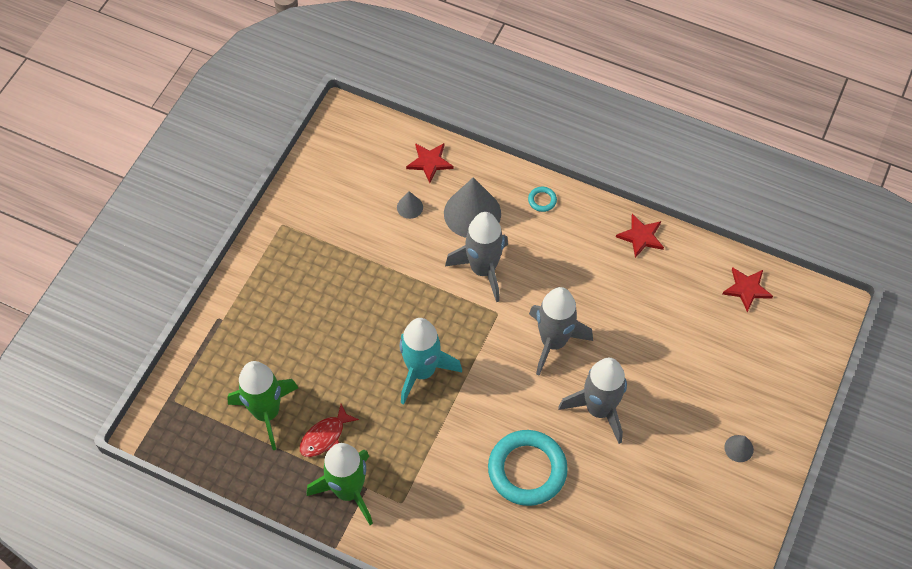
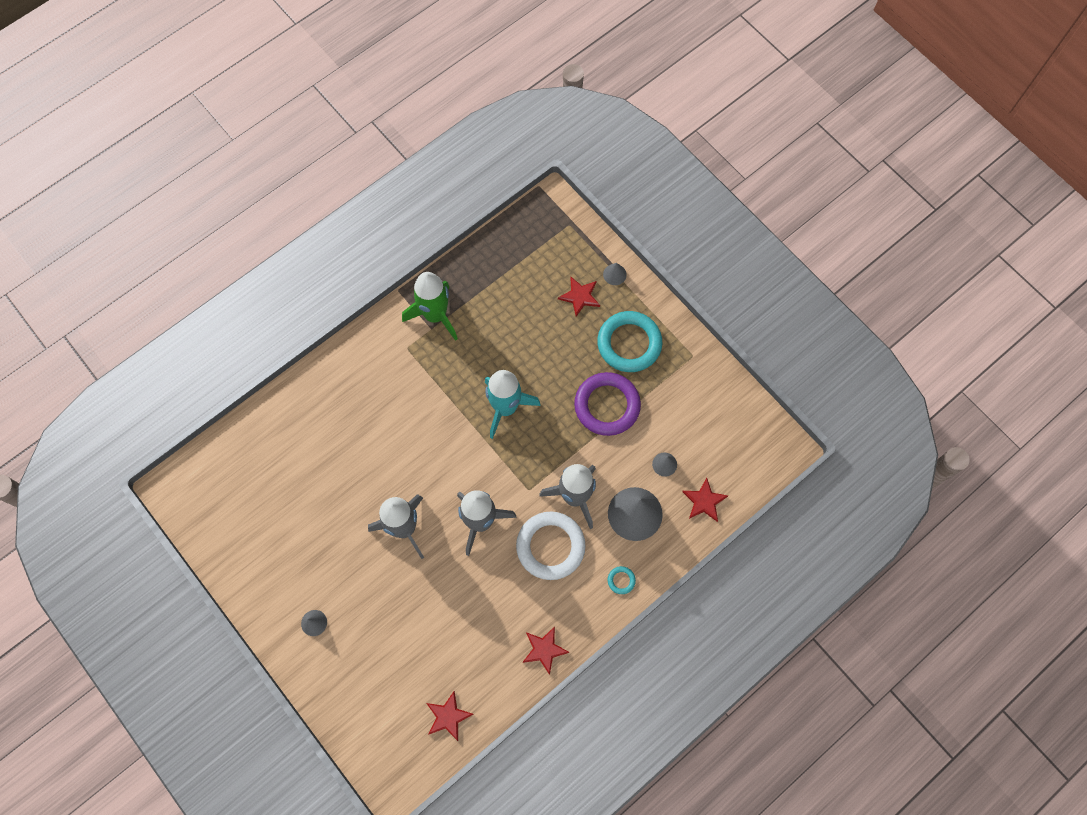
camera: 115 degrees right, 10 degrees up
(218, 330) = (614, 274): none -> grey cone
(260, 353) = (580, 296): none -> red star
(266, 413) = (527, 283): green rocket -> none
(325, 436) = (487, 316): red fish -> none
(373, 279) = (607, 405): none -> purple ring
(527, 470) = (384, 448): turquoise ring -> turquoise ring (629, 343)
(543, 270) = (550, 546): none -> white ring

